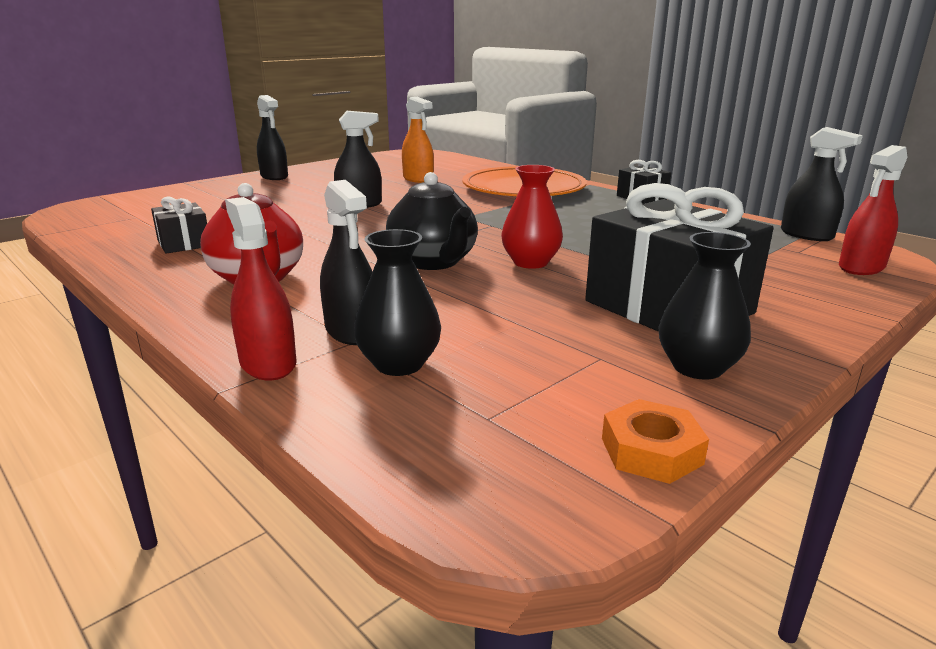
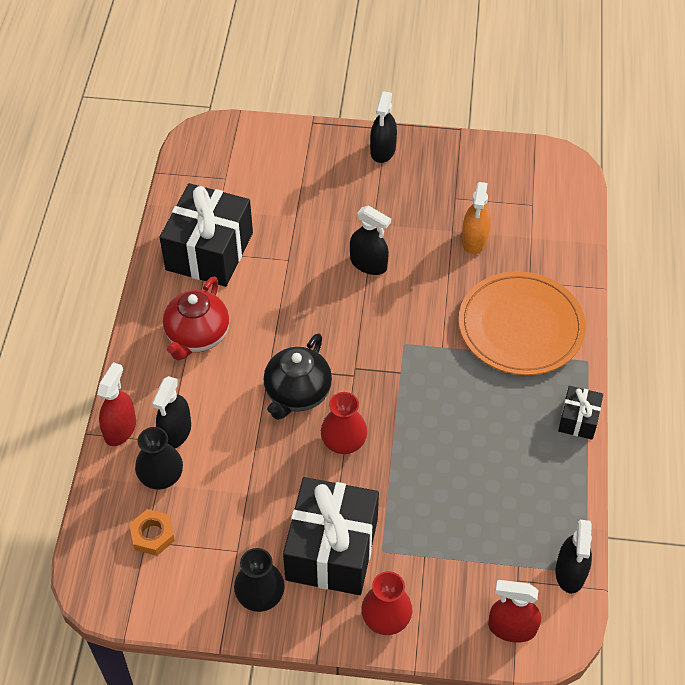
camera: 50 degrees right, 30 degrees up
(184, 243) = (209, 251): black gift -> black gift, size x2.07
(651, 451) = (166, 611): orange nut -> orange nut (152, 535)
(804, 311) = (386, 618): none -> red vase

